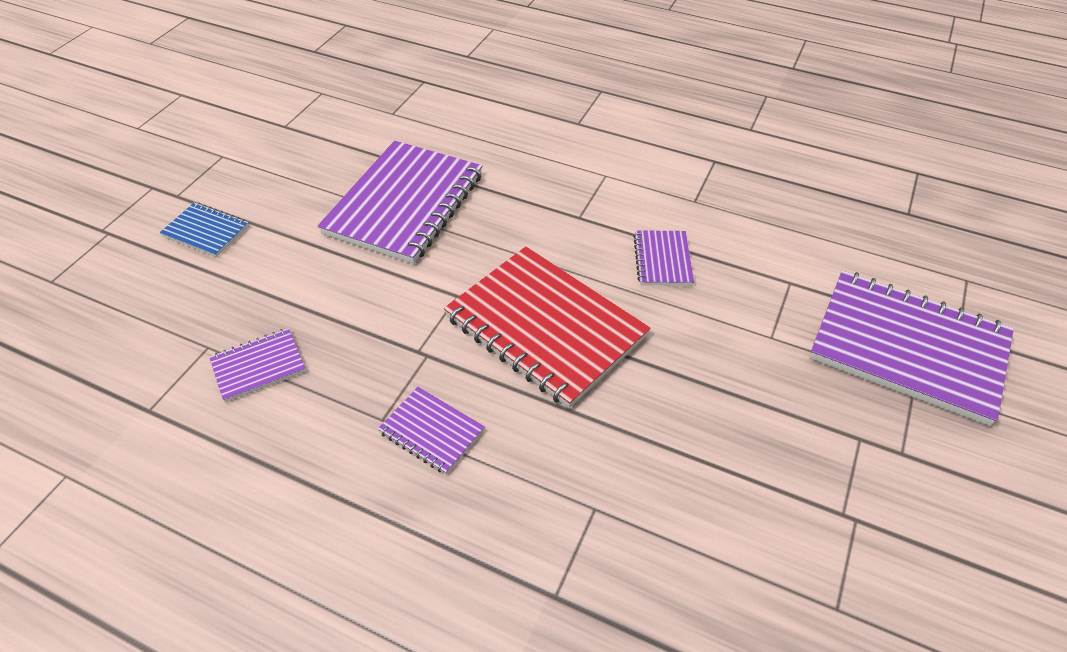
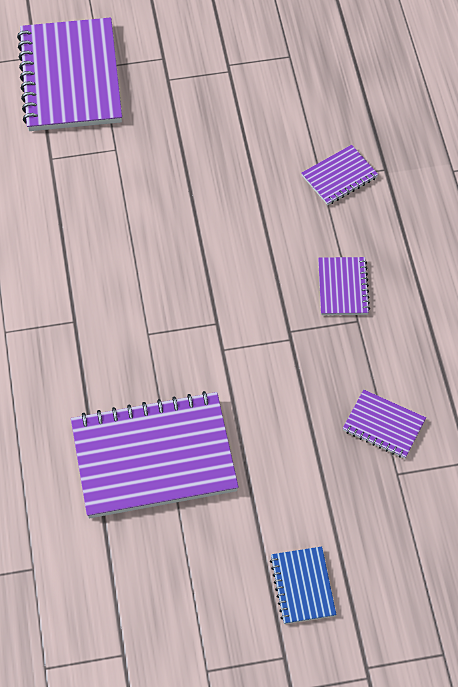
camera: 125 degrees left, 10 degrees up
(545, 327) = (209, 277): red notebook -> none
(662, 260) = (84, 242): purple notebook -> purple notebook (339, 177)

